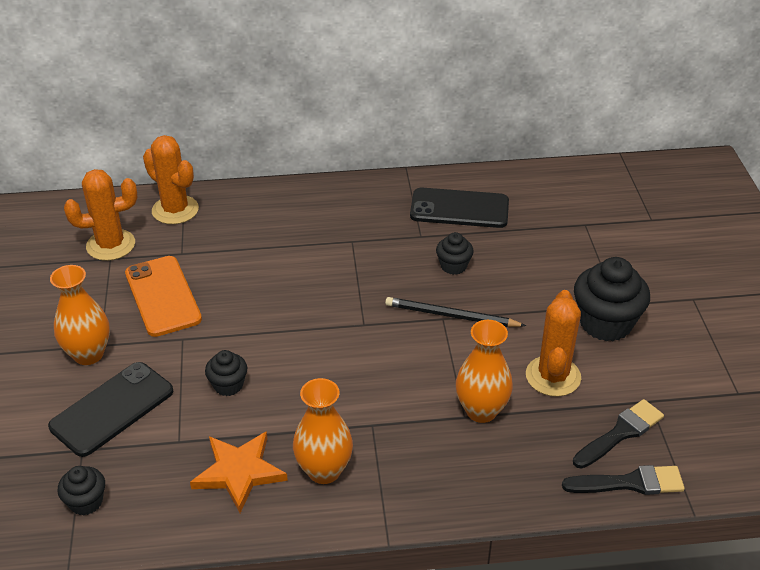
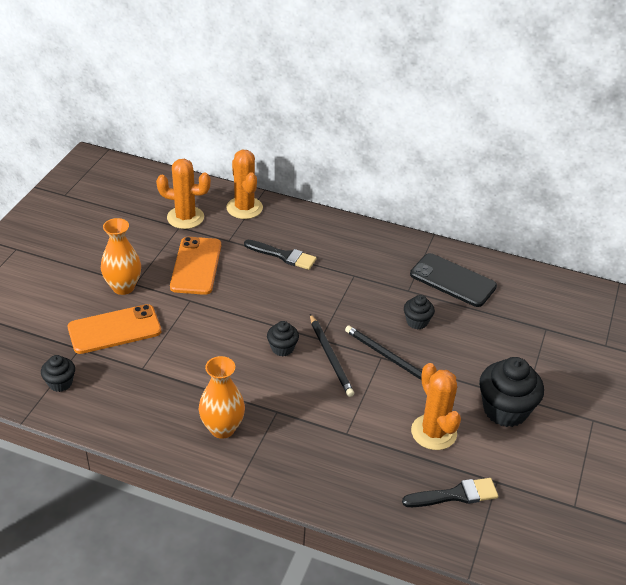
camera: 25 degrees right, 0 degrees up
(112, 409) = (114, 329): black phone -> orange phone
(228, 385) = (198, 344): black cupcake -> black cupcake (282, 348)
(239, 472) = (166, 405): orange star -> none
(389, 340) = (330, 357): none -> black pencil
(481, 411) = (361, 434): orange vase -> none
(553, 376) = (433, 432): orange cactus -> orange cactus turned 60 degrees counterclockwise
(630, 483) = (435, 533): black brush -> black brush (283, 256)

